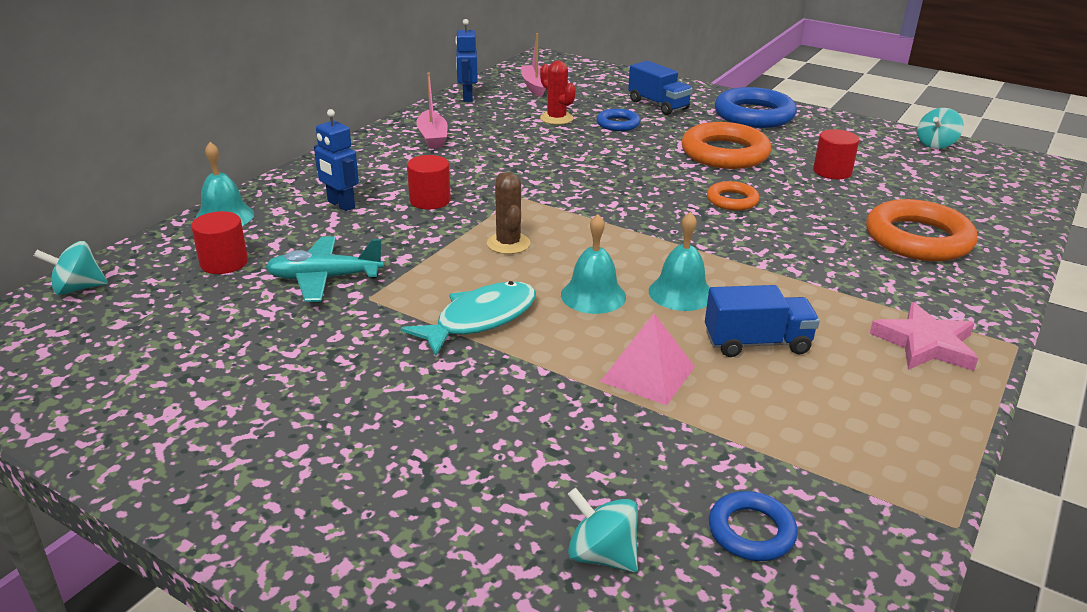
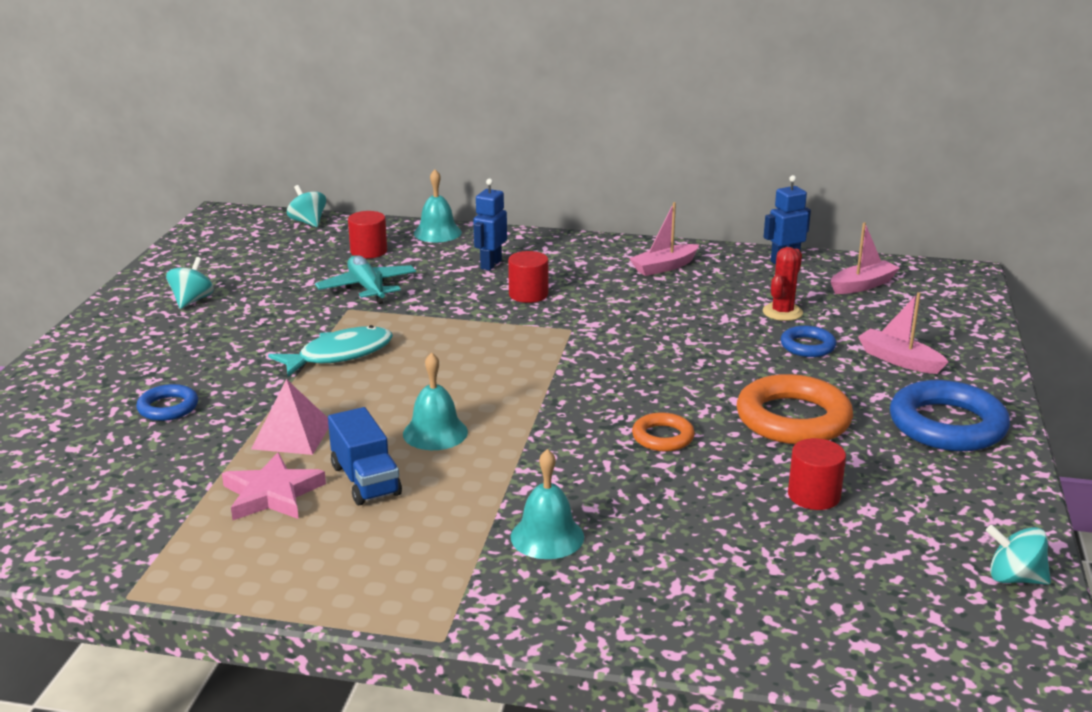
camera: 70 degrees right, 5 degrees down
(480, 319) = (340, 355): turquoise fish -> turquoise fish turned 60 degrees counterclockwise
(508, 244) = (473, 342): brown cactus -> none
(593, 295) = (405, 393): turquoise bell -> turquoise bell (547, 536)
(602, 555) = (72, 448): turquoise spinning top -> turquoise spinning top (192, 300)
(658, 105) = (899, 360): blue truck -> pink boat
(751, 531) = (104, 502): blue ring -> blue ring (168, 407)
(918, 239) = (664, 567): orange ring -> none
(925, 344) = (412, 576): pink star -> pink star (272, 494)

